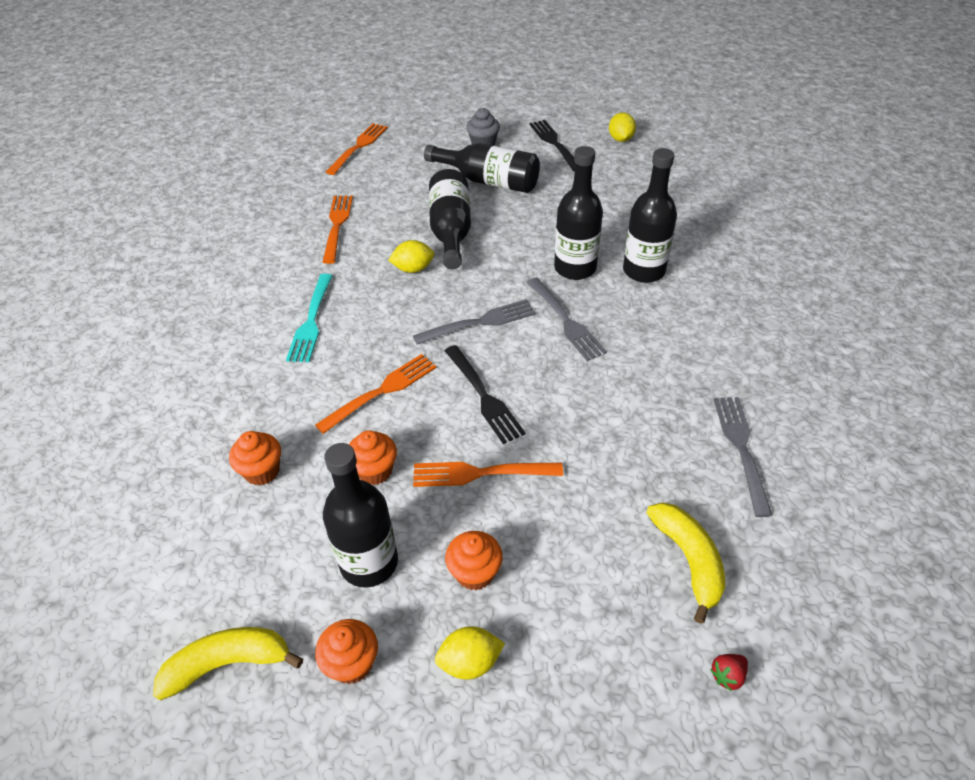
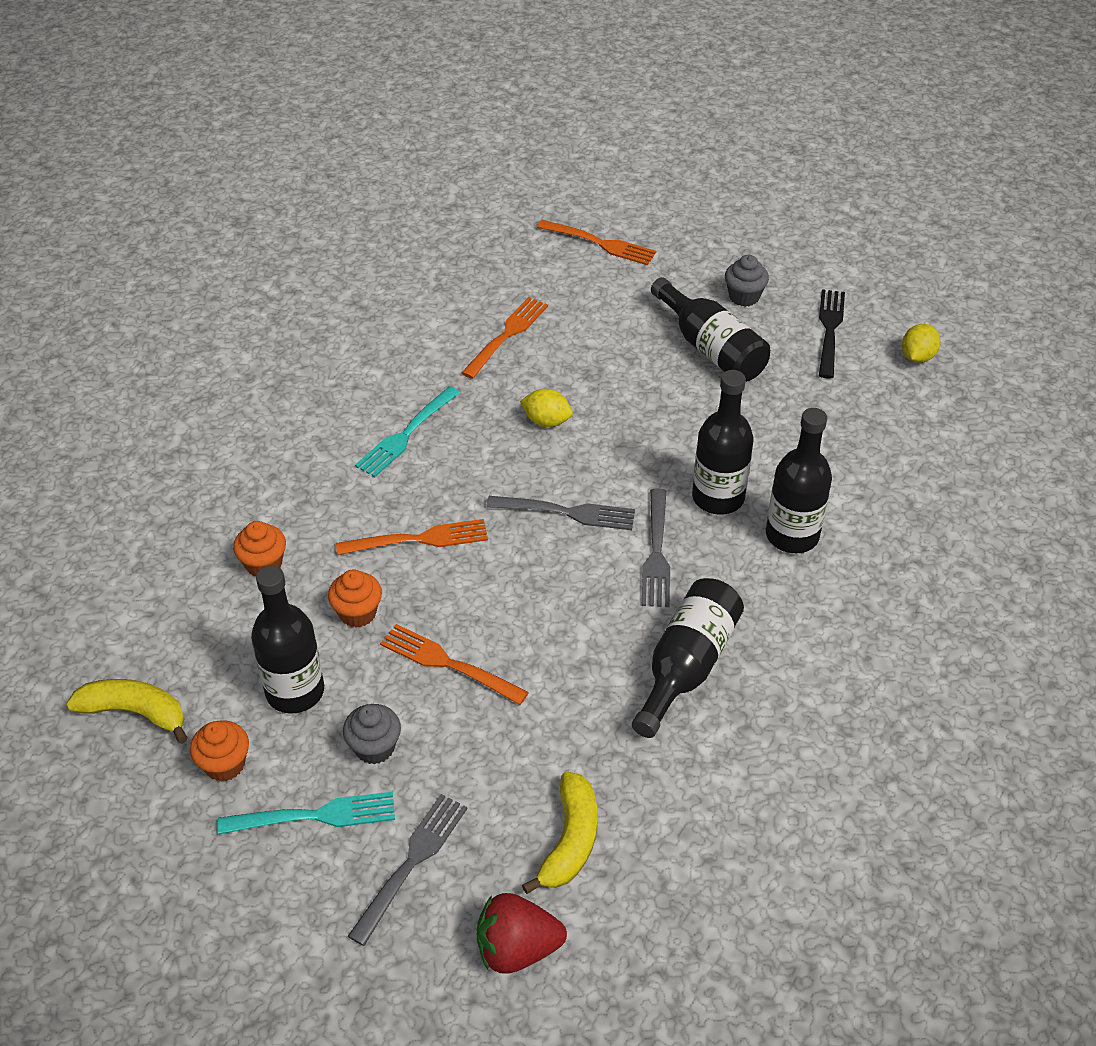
camera: 30 degrees right, 0 degrees up
(358, 147) = (600, 243): orange fork -> orange fork turned 60 degrees clockwise
(451, 231) = (620, 393): black bottle -> black bottle (687, 666)
(470, 662) = (315, 816): yellow lemon -> turquoise fork
(475, 573) = (374, 747): orange cupcake -> grey cupcake
(484, 396) = (509, 591): black fork -> none
(727, 675) = (517, 949): red strawberry -> red strawberry, size x2.18
(741, 448) = (718, 771): grey fork -> grey fork (411, 863)

